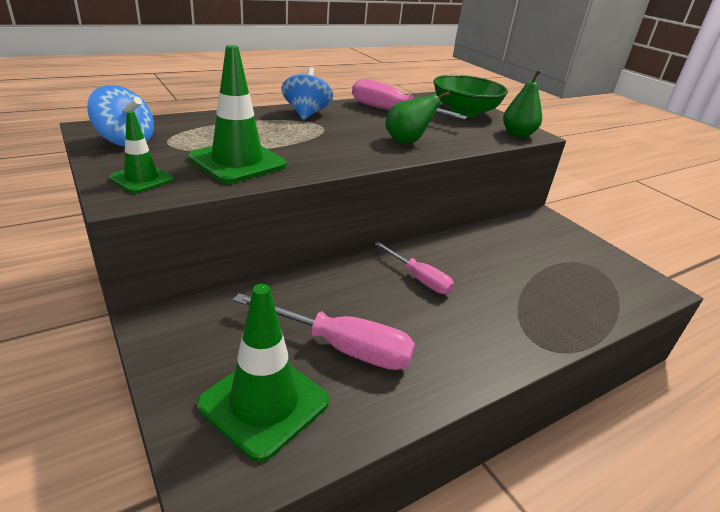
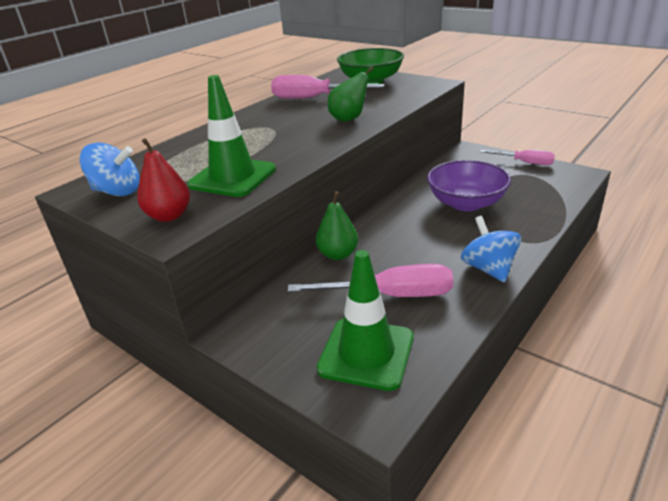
camera: 15 degrees left, 0 degrees up
(141, 179) = (169, 216): green traffic cone -> red pear
(306, 114) = (246, 121): blue spinning top -> blue spinning top (488, 268)
(419, 279) = (409, 227): pink screwdriver -> pink screwdriver (524, 162)
(500, 274) = (466, 203): none -> purple bowl
(518, 134) = (426, 87): green pear -> green pear (338, 254)

